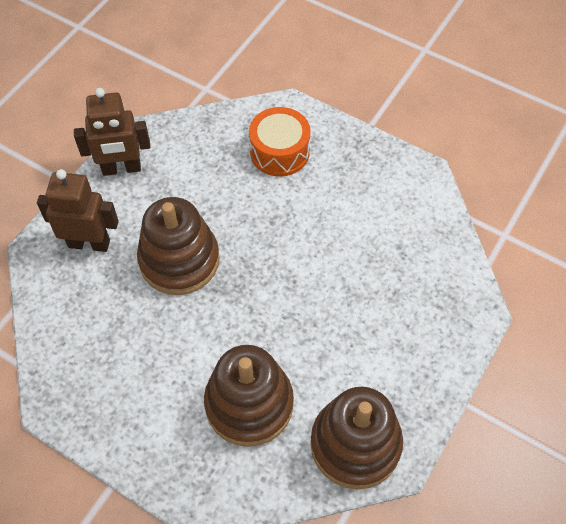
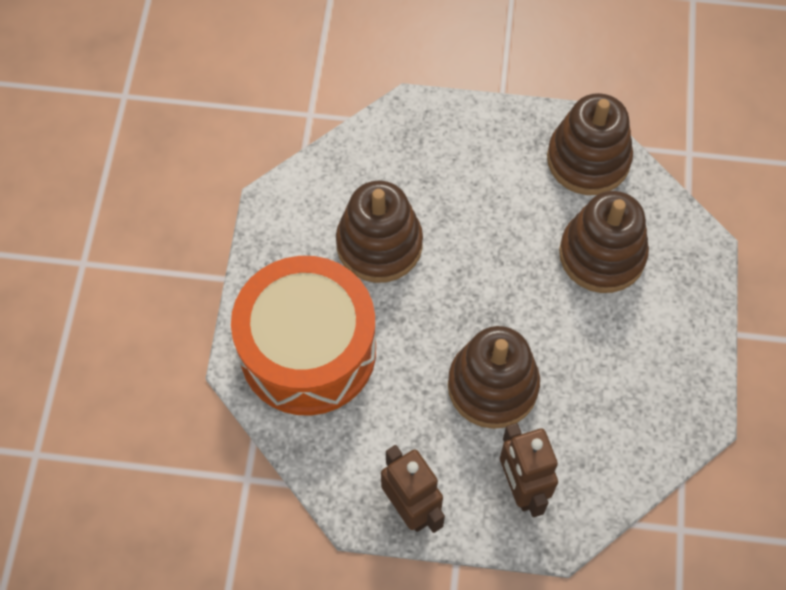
camera: 115 degrees left, 5 degrees up
(279, 152) = (308, 350): orange drum -> orange drum, size x1.90
(347, 232) = (379, 244): none -> brown stacking toy

